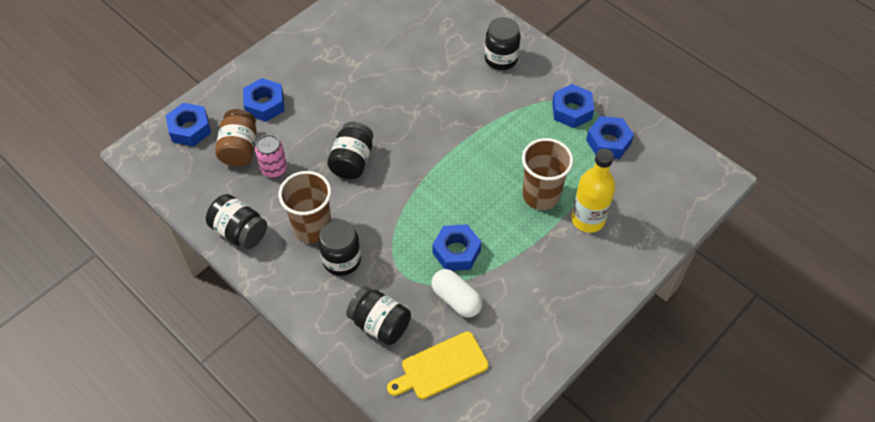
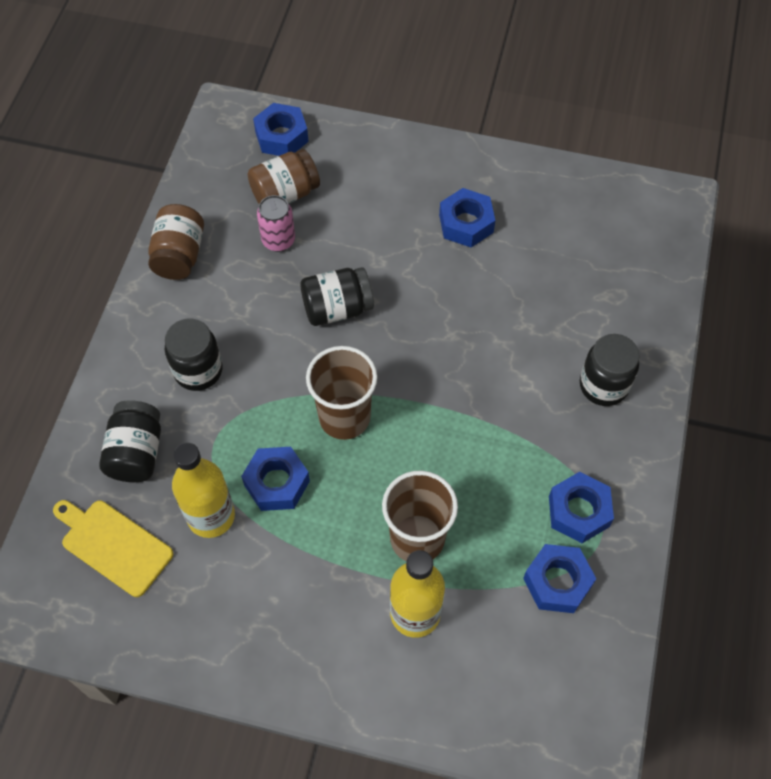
camera: 60 degrees right, 5 degrees up
(239, 231) = (179, 255): black jar -> brown jar
(265, 104) = (359, 182): blue nut -> blue nut (466, 223)
(312, 228) = (223, 319): brown cup -> brown cup (344, 417)
(456, 299) = (211, 516): white capsule -> yellow bottle

